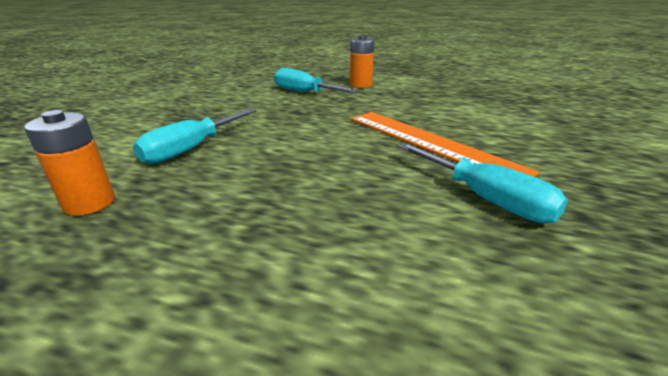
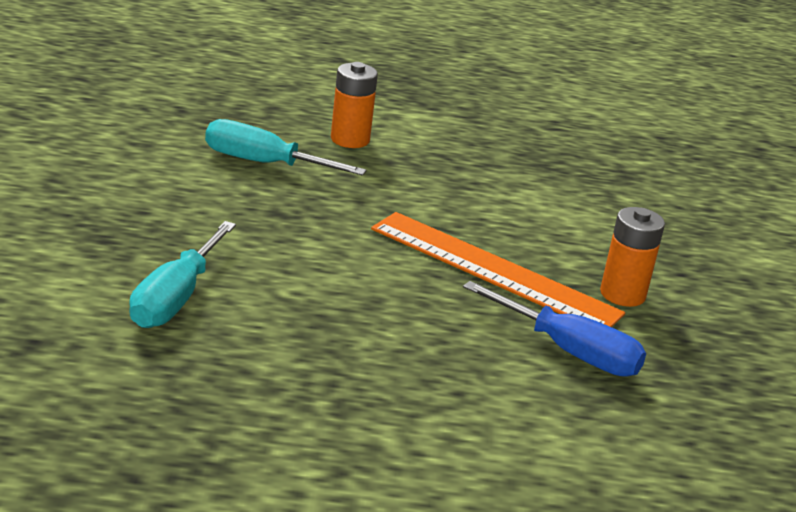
camera: 20 degrees left, 0 degrees up
(89, 203) = (124, 389): orange battery -> orange battery (622, 294)
(485, 198) = (569, 351): turquoise screwdriver -> blue screwdriver

